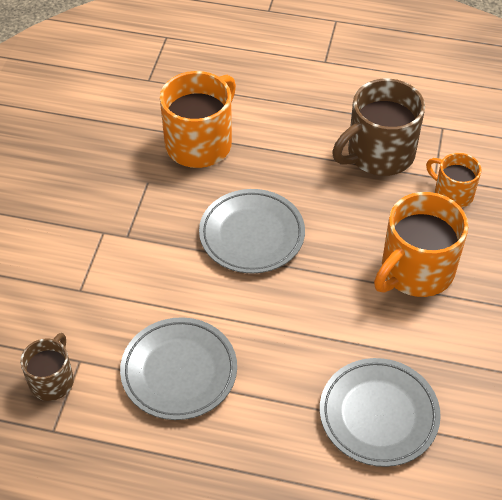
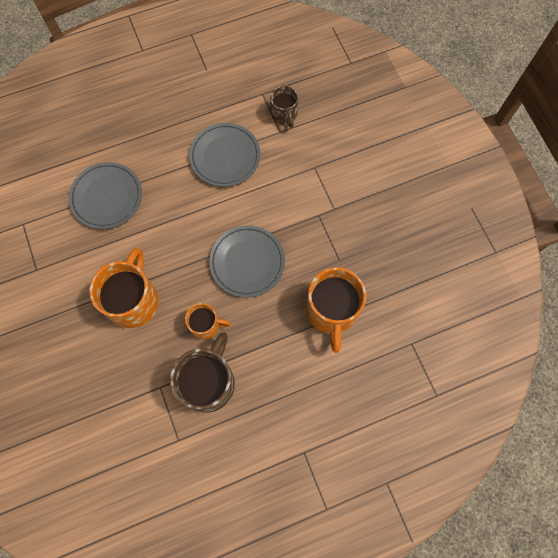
camera: 145 degrees right, 20 degrees up
(452, 193) = (140, 379): orange mug -> orange mug (206, 325)

